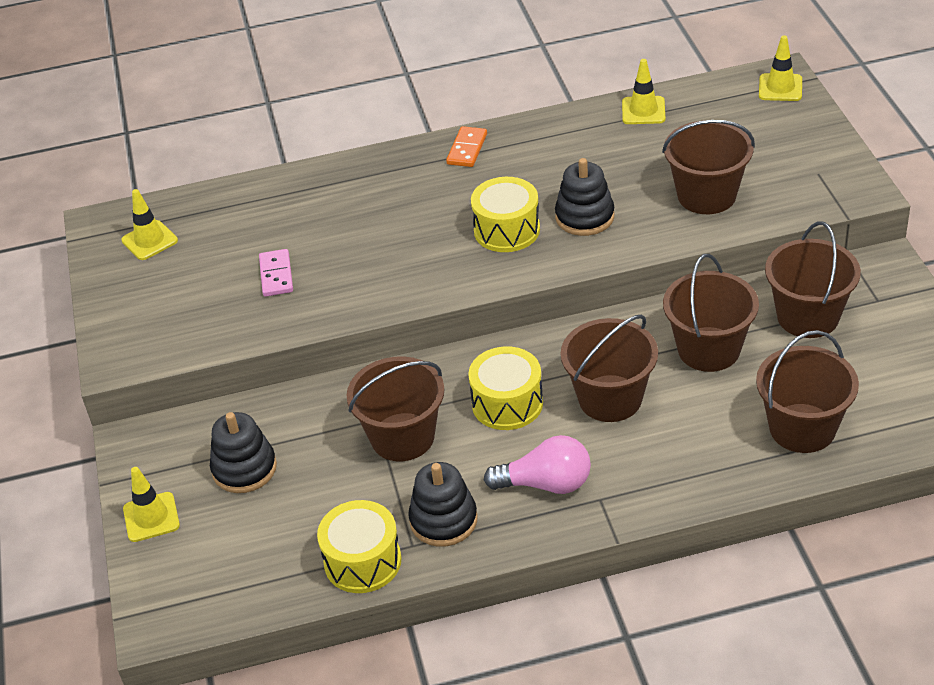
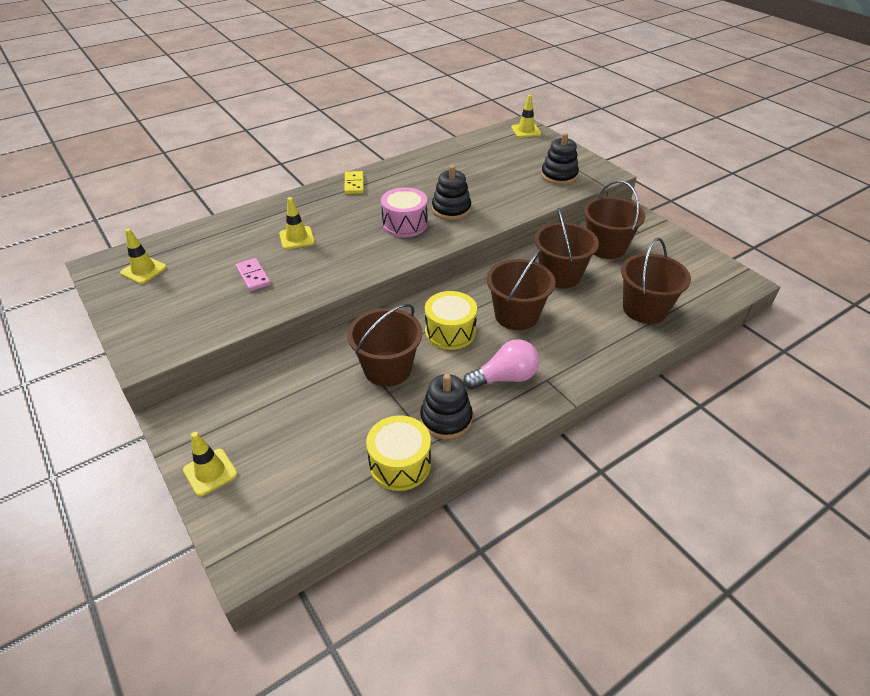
camera: 25 degrees left, 0 degrees up
(244, 469) = (275, 417): black stacking toy -> black stacking toy (559, 175)
(467, 149) = (354, 184): orange domino -> yellow domino
(507, 230) = (405, 224): yellow drum -> pink drum
(643, 111) = (454, 151): yellow traffic cone -> yellow traffic cone (297, 238)
(706, 195) = (519, 187): brown bucket -> none

